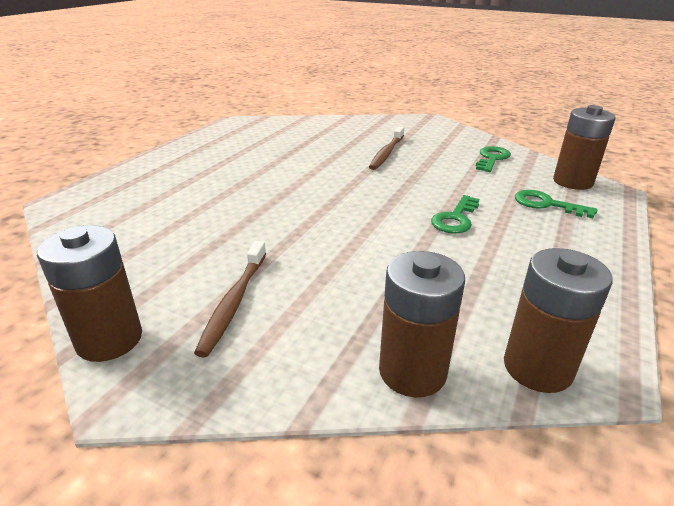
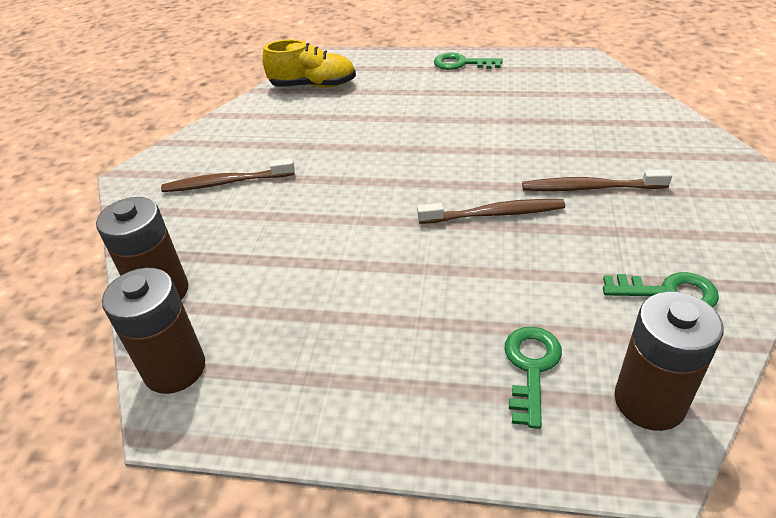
camera: 75 degrees right, 10 degrees up
(102, 222) = (313, 86): none -> yellow shoe
(109, 339) = (175, 150): brown battery -> none
(393, 184) = (494, 214): none -> brown toothbrush
(455, 219) = (431, 280): green key -> green key (461, 63)

